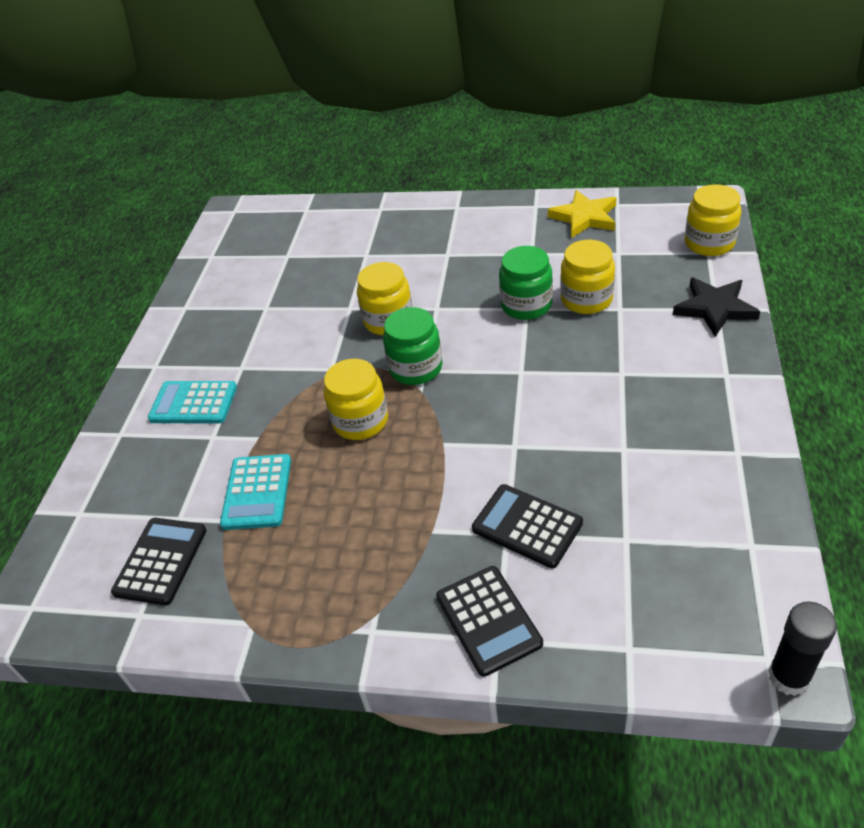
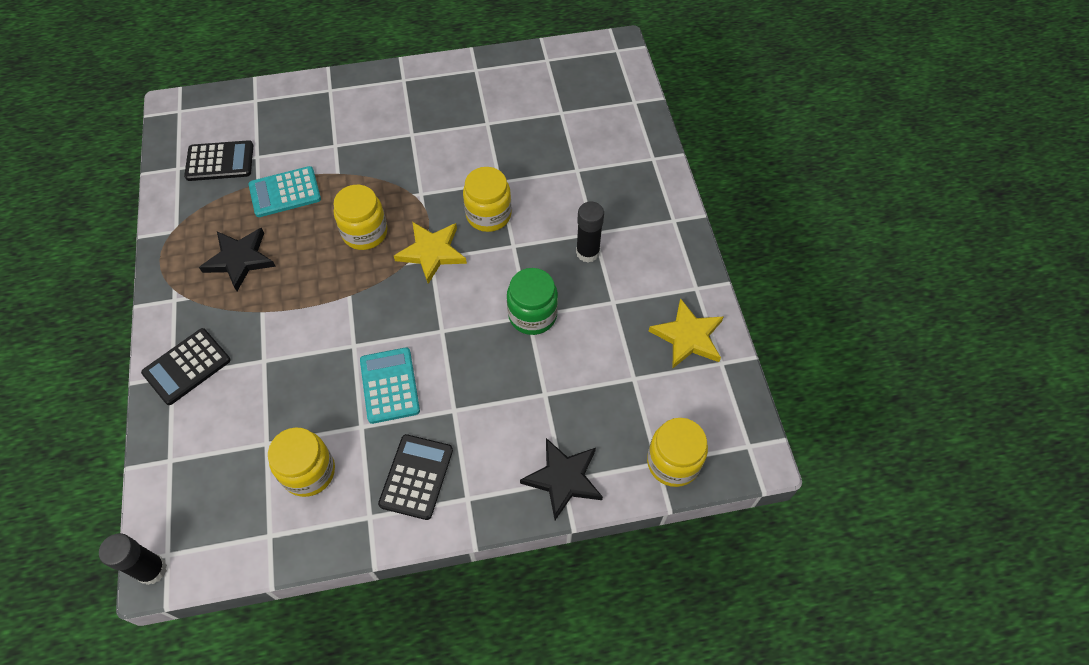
camera: 65 degrees right, 15 degrees up
(193, 403) = (367, 120): turquoise calculator -> turquoise calculator (389, 385)
(340, 548) = (240, 259): none -> black star
(416, 368) = (432, 252): green jar -> yellow star
(468, 261) = (587, 252): none -> black glue stick
(527, 526) = (272, 372): black calculator -> black calculator (416, 477)
(586, 299) = (552, 363): yellow jar -> yellow jar (308, 472)

